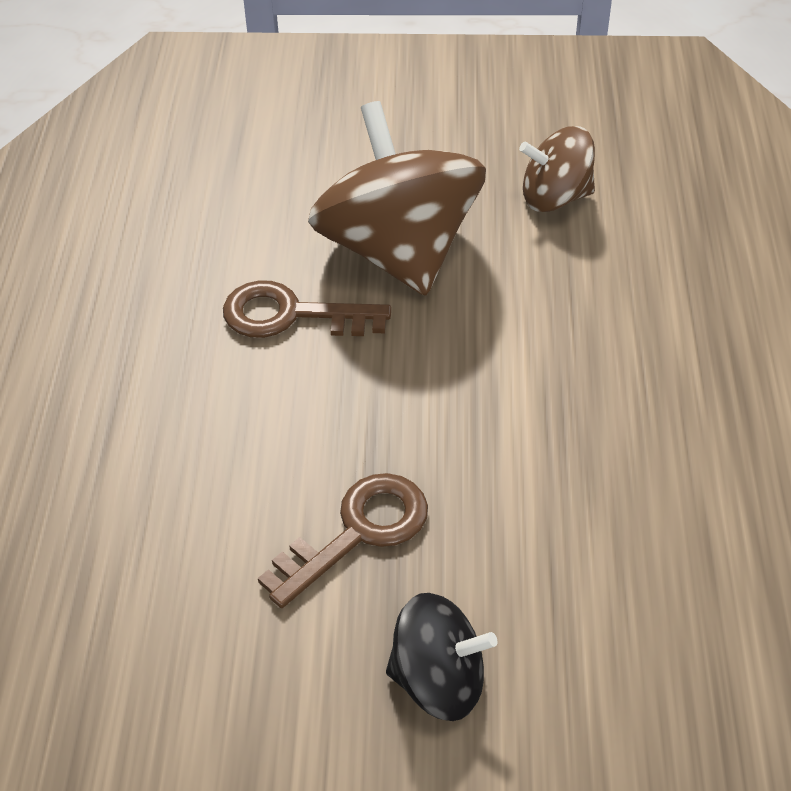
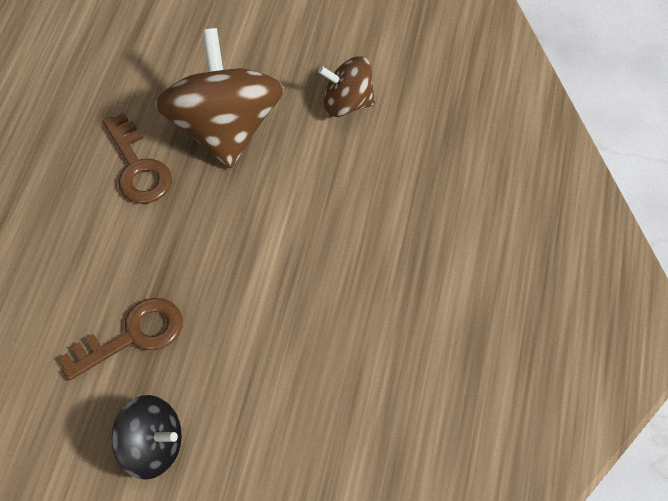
camera: 10 degrees right, 10 degrees up
(291, 315) = (138, 167): brown key -> brown key turned 135 degrees counterclockwise

